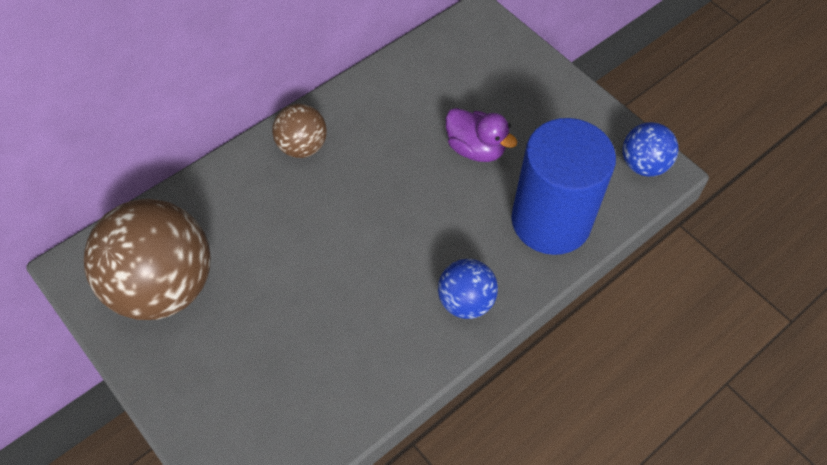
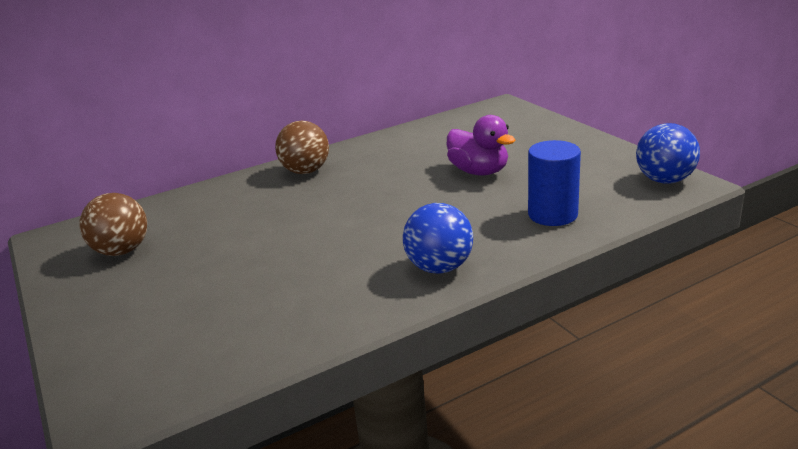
camera: 15 degrees right, 30 degrees down
(162, 287) = (122, 251): brown ball -> brown ball, size x0.51
(551, 221) = (552, 214): blue cylinder -> blue cylinder, size x0.54

